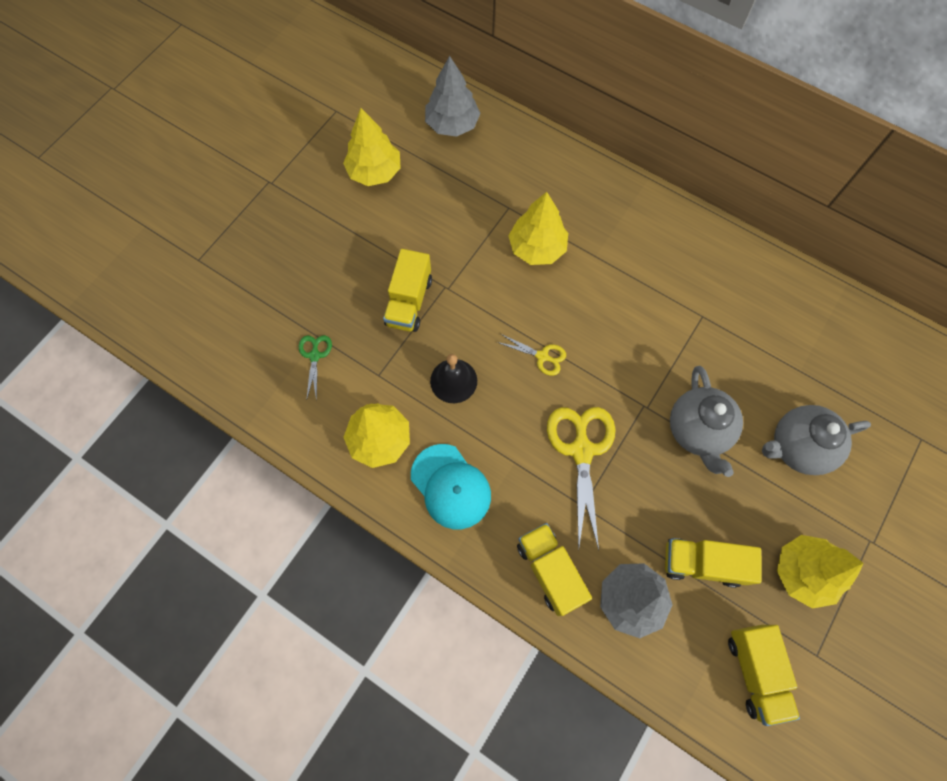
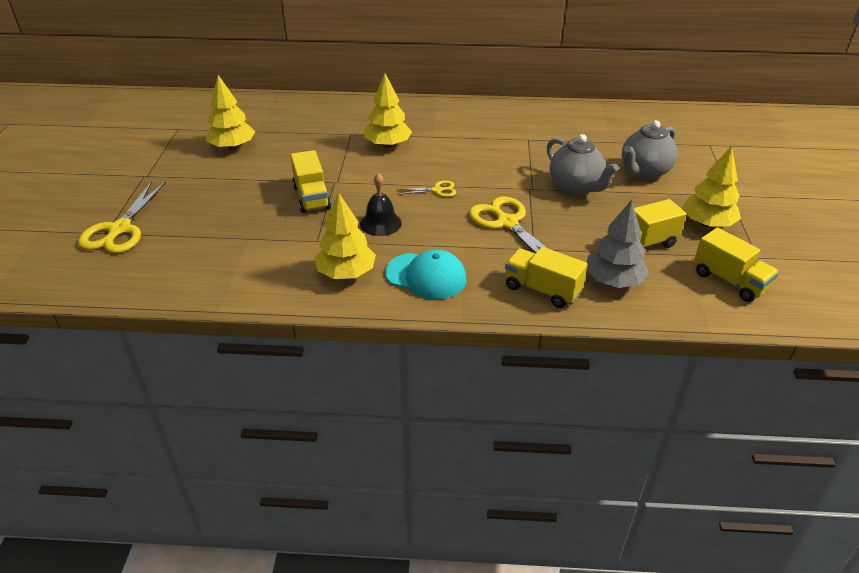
camera: 30 degrees left, 30 degrees down
(212, 261) = (120, 229): none -> yellow scissors
(314, 356) = (253, 249): green scissors -> none
(452, 124) = (277, 111): grey tree -> none

